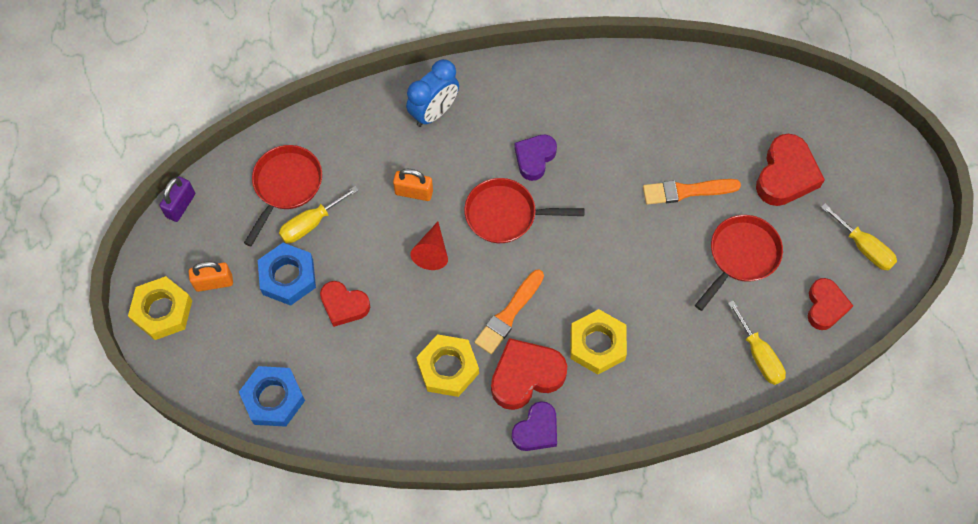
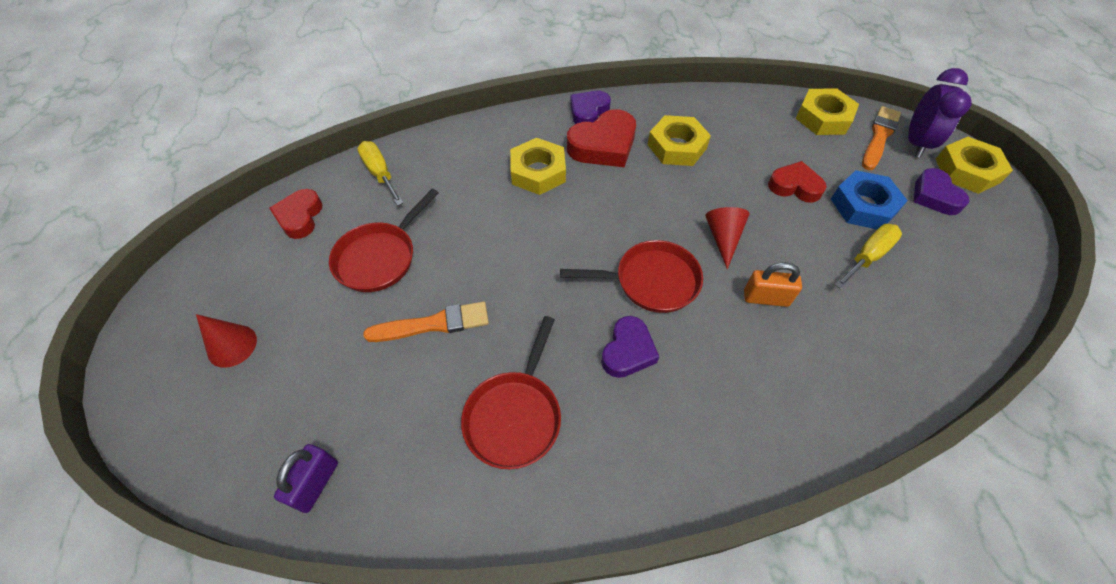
camera: 175 degrees right, 10 degrees down
(181, 205) = (1023, 264): purple padlock -> purple padlock (316, 483)
(192, 352) = (916, 143): none -> purple clock
(214, 282) = (934, 196): orange padlock -> purple heart
(273, 398) = (823, 118): blue nut -> yellow nut
(286, 186) = (919, 294): red pan -> red pan (515, 415)
(434, 112) = (777, 405): blue clock -> none
(508, 314) = (628, 189): orange brush -> orange brush (879, 137)
(786, 175) = (301, 354): red heart -> none
(842, 186) = (232, 346): none -> red cone
(864, 247) = (234, 276): yellow screwdriver -> none

